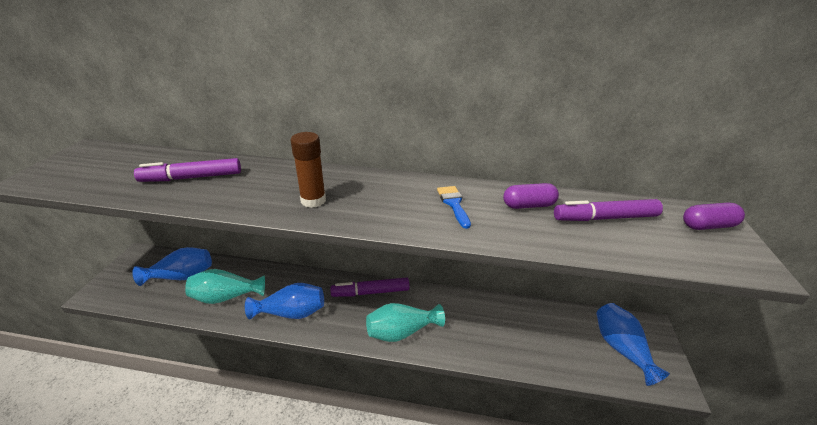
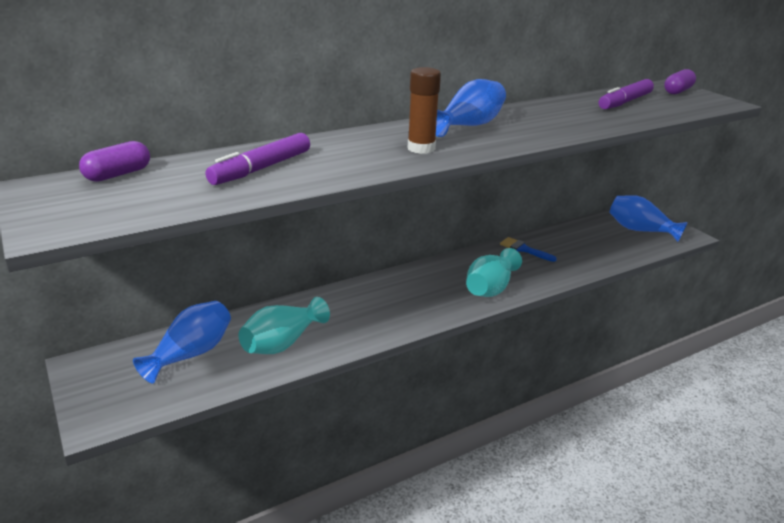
camera: 40 degrees left, 5 degrees down
(291, 313) = (375, 322): blue vase -> blue vase (469, 126)
(370, 292) = (422, 276): purple marker -> none
(453, 204) = (526, 121): blue brush -> blue brush (524, 249)
(528, 205) = (572, 108): purple capsule -> purple capsule (118, 174)

